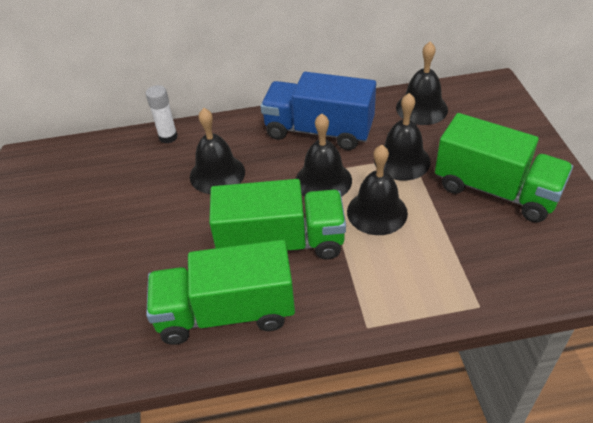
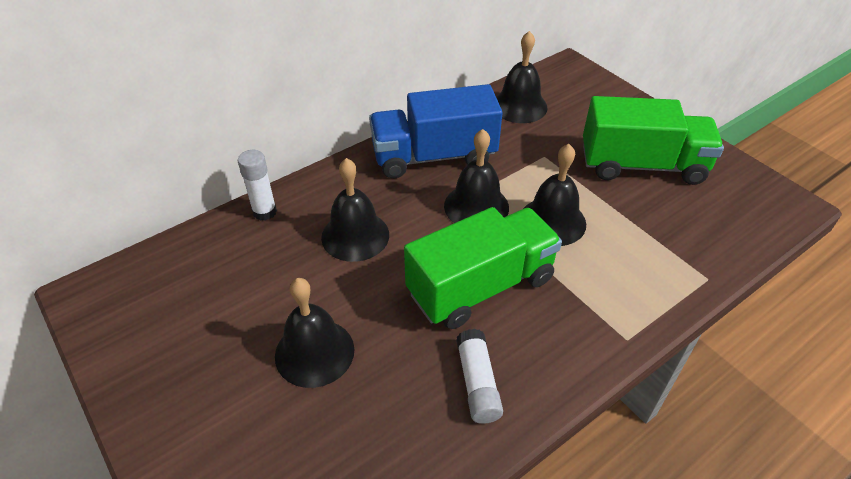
camera: 30 degrees left, 0 degrees up
(226, 312) = (477, 383): green truck -> white glue stick
(402, 160) = (538, 162): black bell -> black bell (314, 352)

